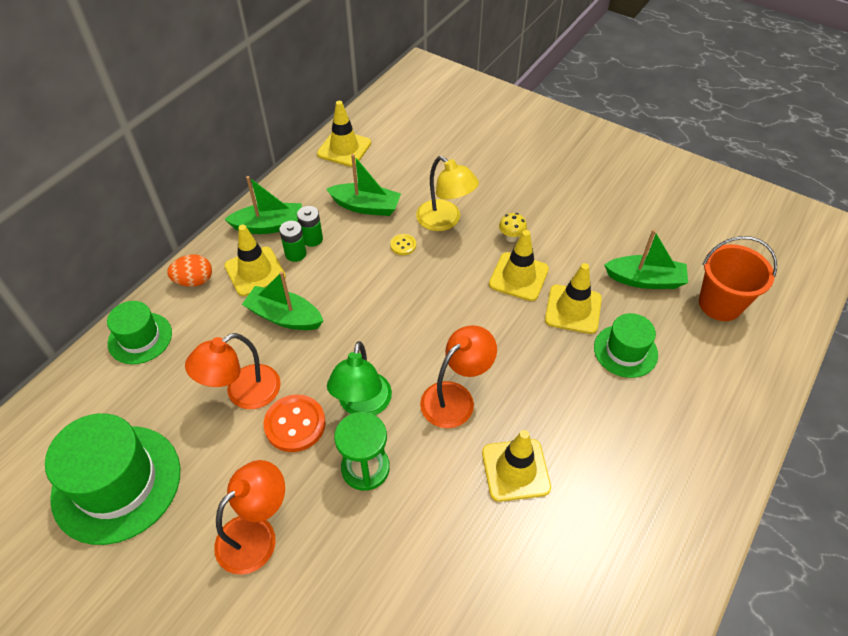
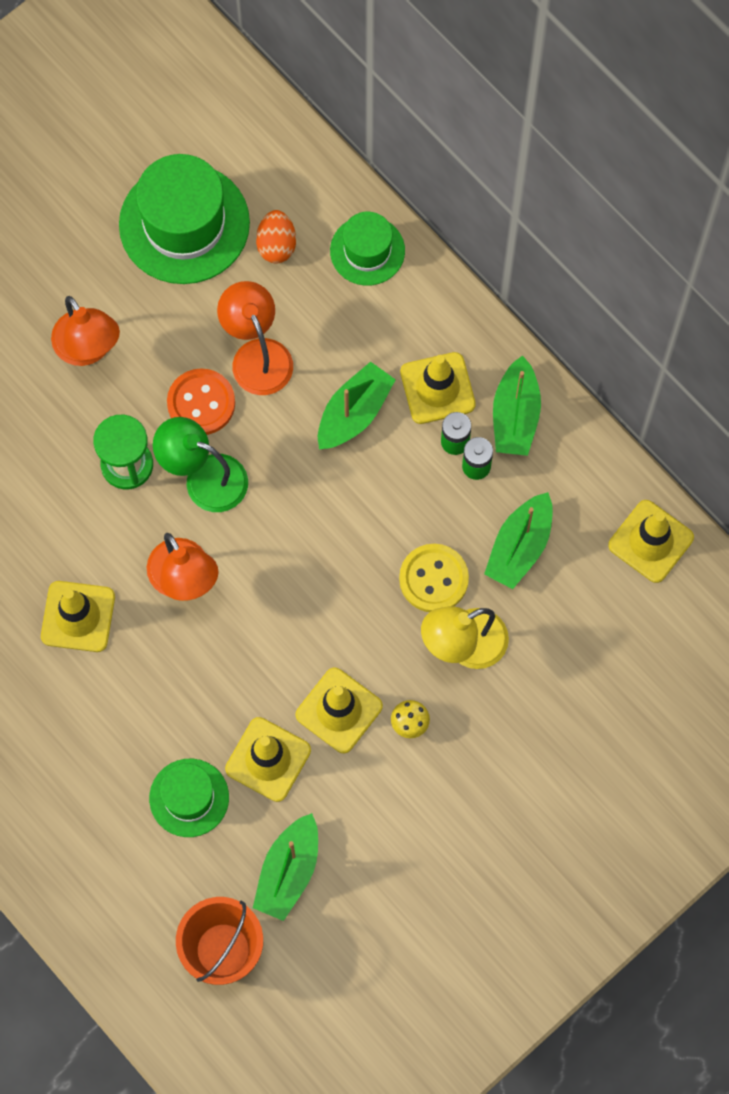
camera: 105 degrees right, 20 degrees up
(194, 281) = (441, 316): orange egg -> orange egg (276, 245)
(403, 245) = (433, 579): yellow button -> yellow button, size x1.95

